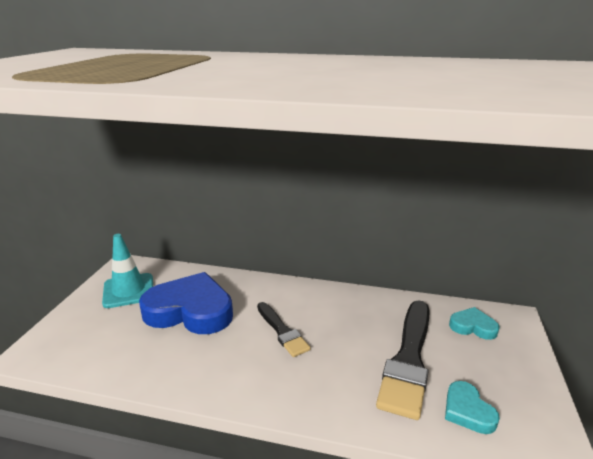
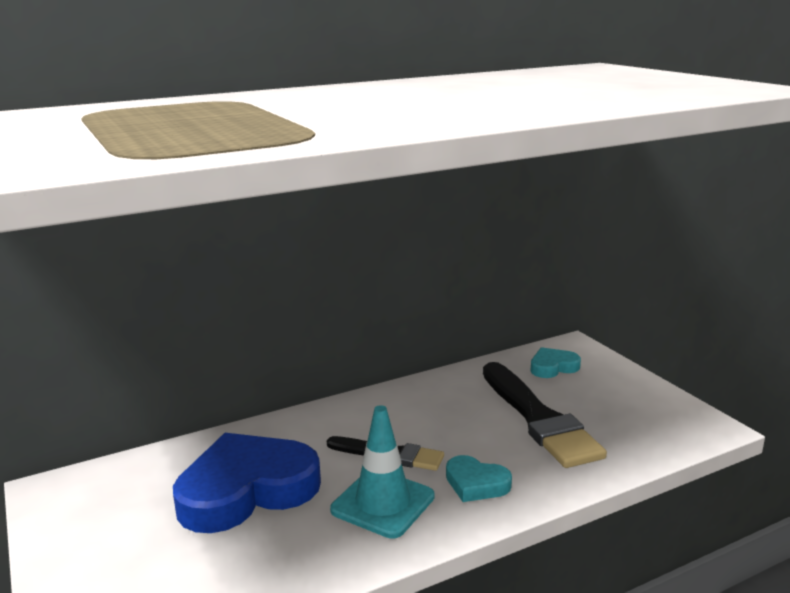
camera: 40 degrees left, 5 degrees down
(128, 290) = (113, 513): turquoise traffic cone -> turquoise traffic cone (383, 503)
(467, 411) = (627, 432): turquoise heart -> turquoise heart (476, 483)

